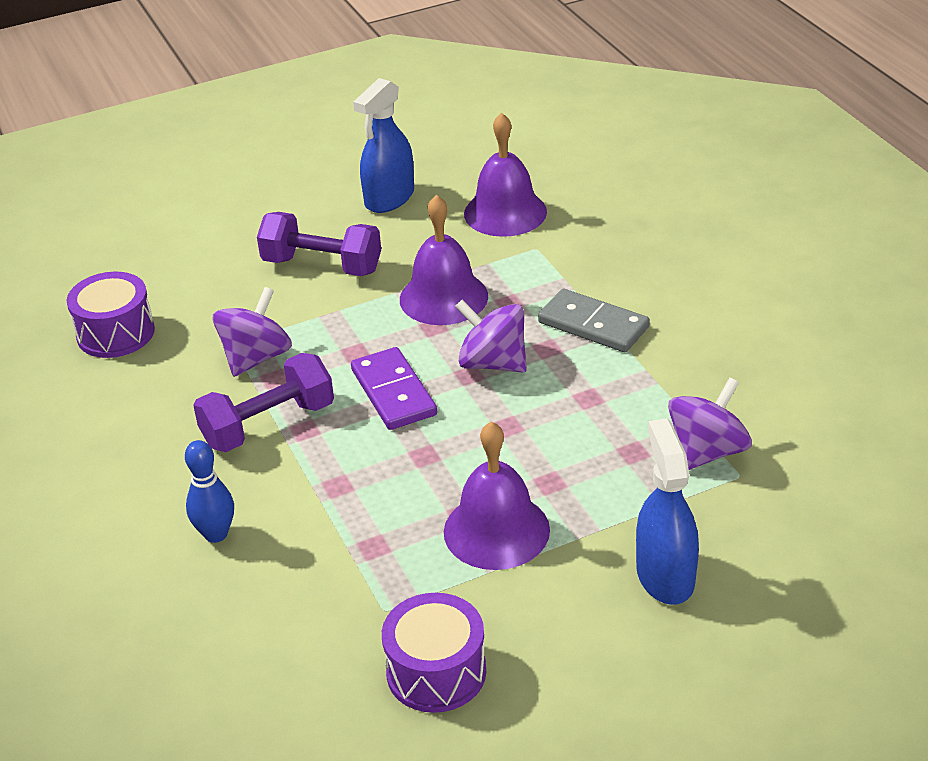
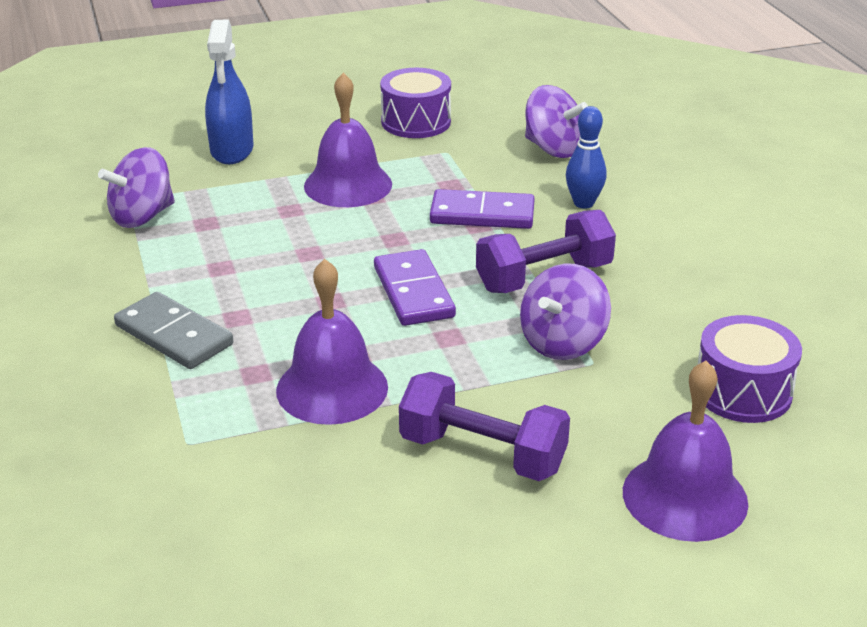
camera: 175 degrees left, 5 degrees down
(333, 502) = (482, 214): none -> purple domino
(389, 198) = (369, 563): blue spray bottle -> none
(493, 363) = (301, 308): purple spinning top -> purple spinning top (553, 149)
(505, 212) = (202, 509): purple bell -> purple bell (684, 496)

